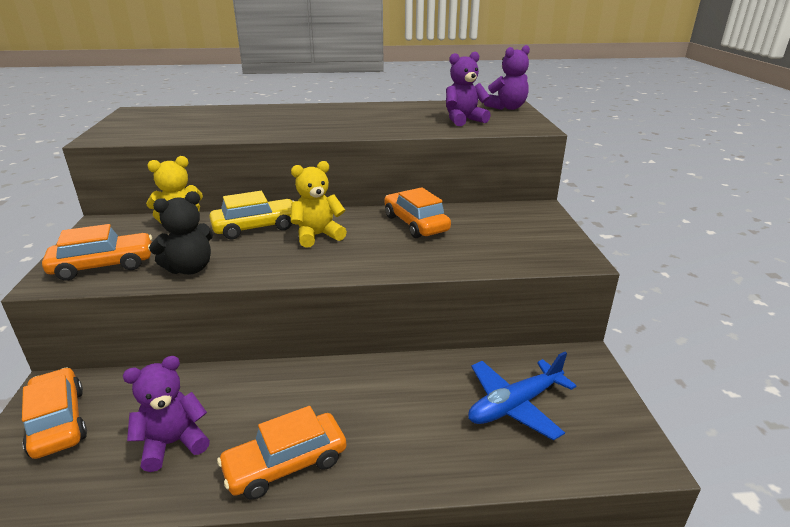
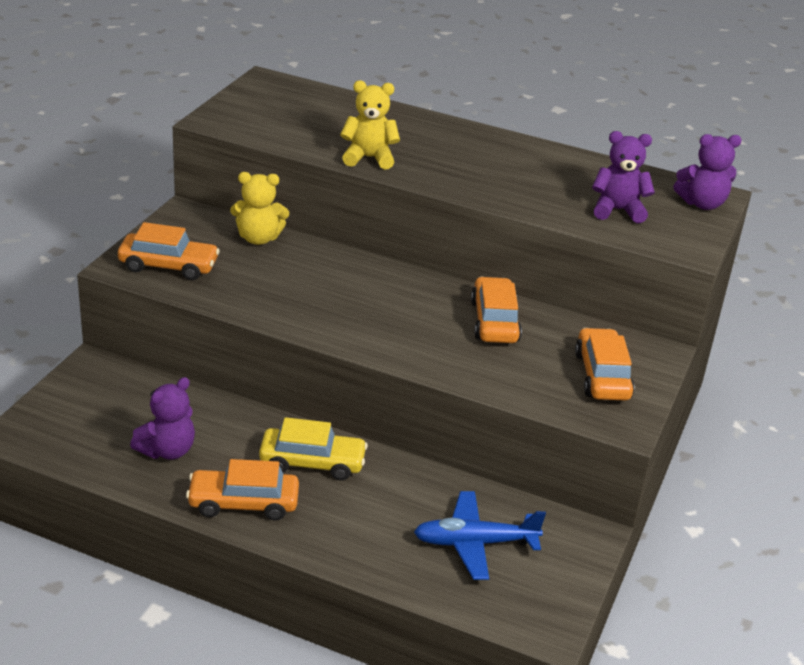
camera: 25 degrees right, 5 degrees up
(58, 422) = (89, 397): orange car -> orange car (602, 376)
(173, 443) = (167, 450): purple teddy bear -> purple teddy bear turned 135 degrees clockwise
(190, 268) = (239, 296): black teddy bear -> none
(256, 227) = (328, 268): yellow car -> yellow car (312, 462)
(317, 235) = (381, 300): yellow teddy bear -> yellow teddy bear (369, 158)

